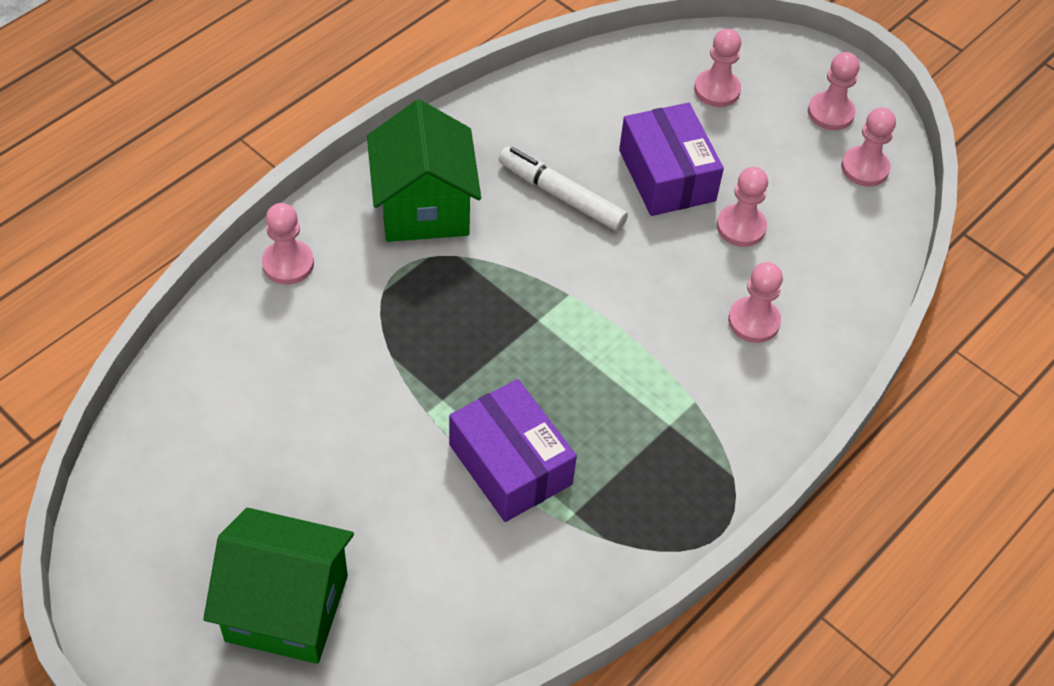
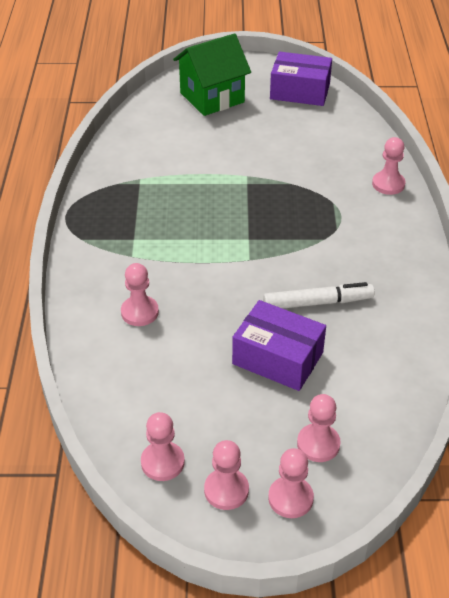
camera: 140 degrees right, 10 degrees down
(424, 208) = (372, 247): green house -> none
(510, 464) = (187, 181): purple box -> purple box (300, 91)
(741, 227) = (201, 359): pink pawn -> pink pawn (290, 498)

